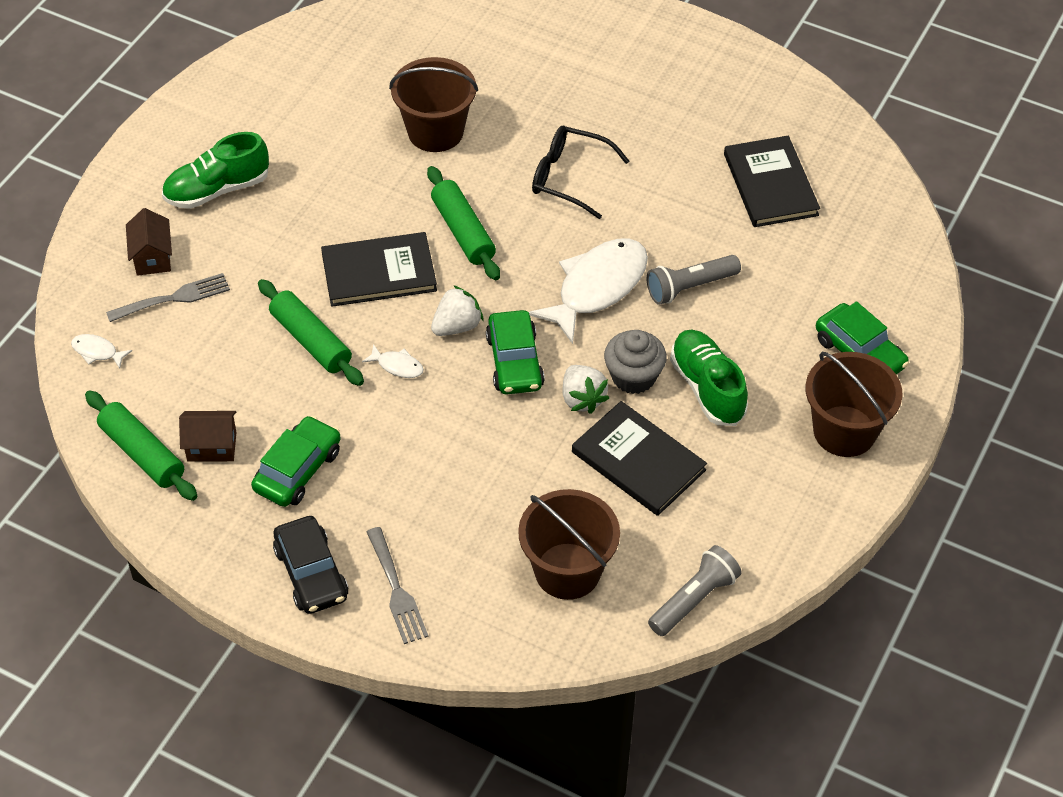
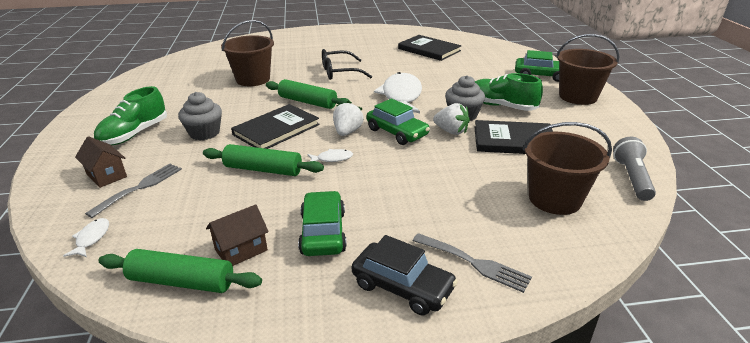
camera: 35 degrees left, 20 degrees down
(97, 352) = (91, 238): white fish -> white fish turned 105 degrees clockwise
(294, 232) = (204, 133): none -> grey cupcake
(690, 287) = (442, 82): grey flashlight -> none

